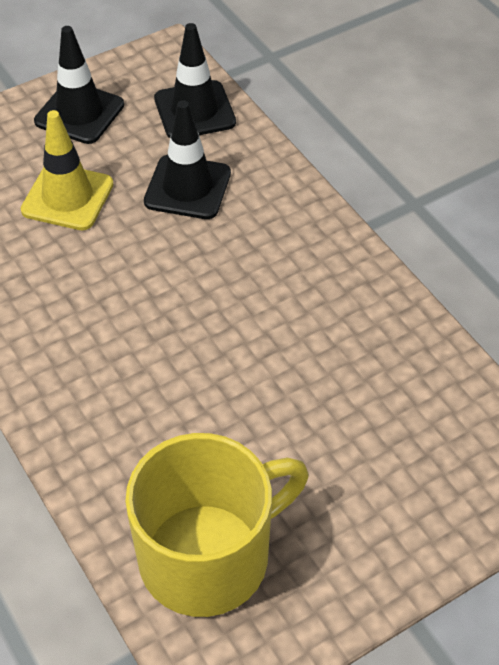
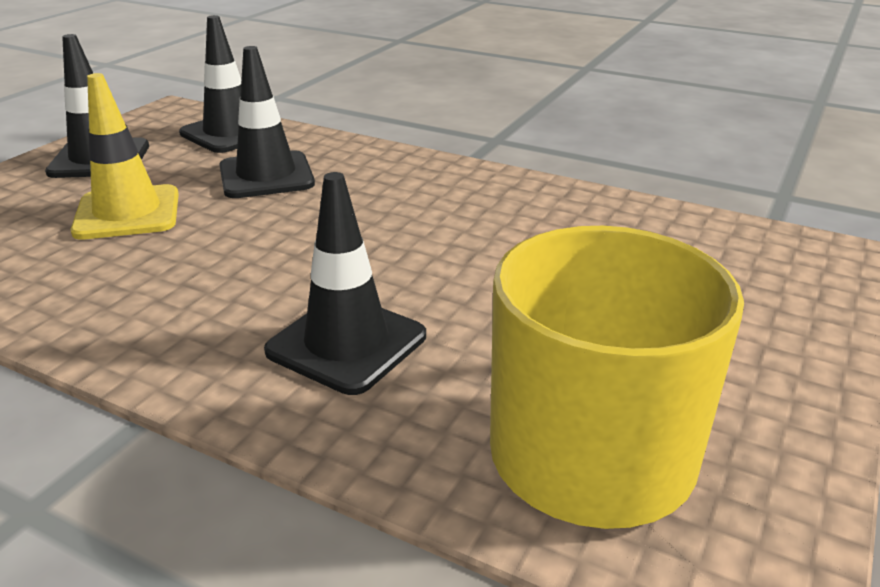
camera: 30 degrees left, 20 degrees down
(130, 402) = (346, 343): none -> black traffic cone

